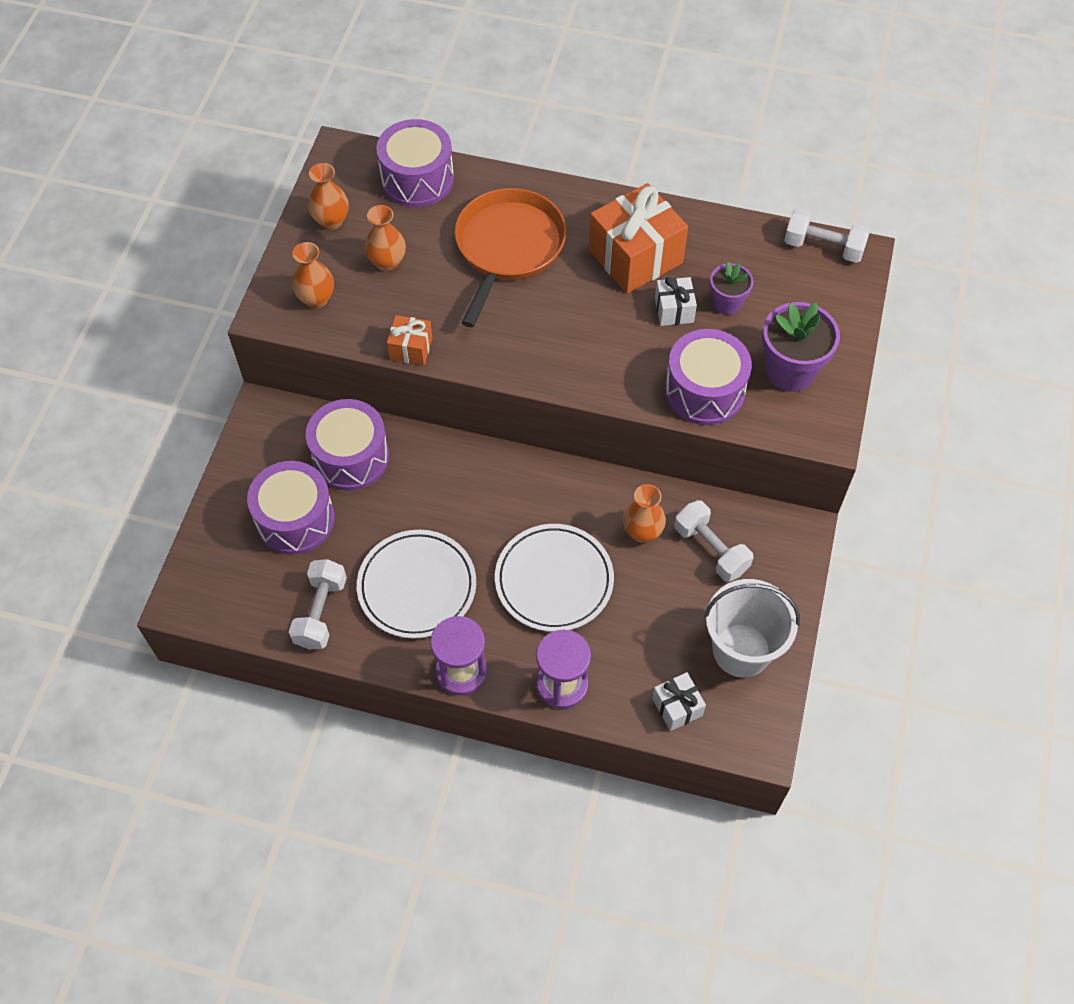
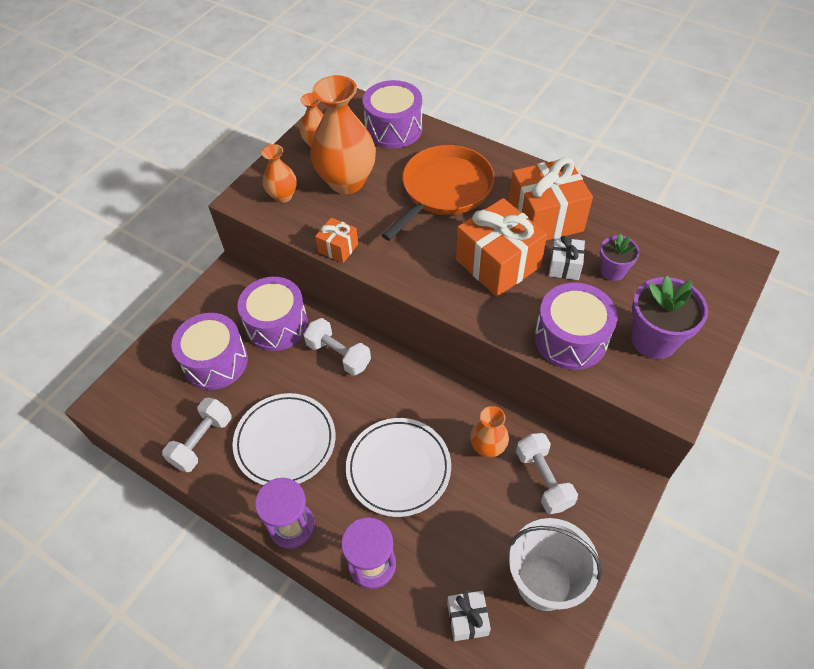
camera: 20 degrees right, 5 degrees down
(387, 262) = (347, 181): orange vase -> orange vase, size x1.92
(600, 324) = (498, 263): none -> orange gift
(823, 247) = (711, 244): white dumbbell -> white dumbbell (338, 355)

